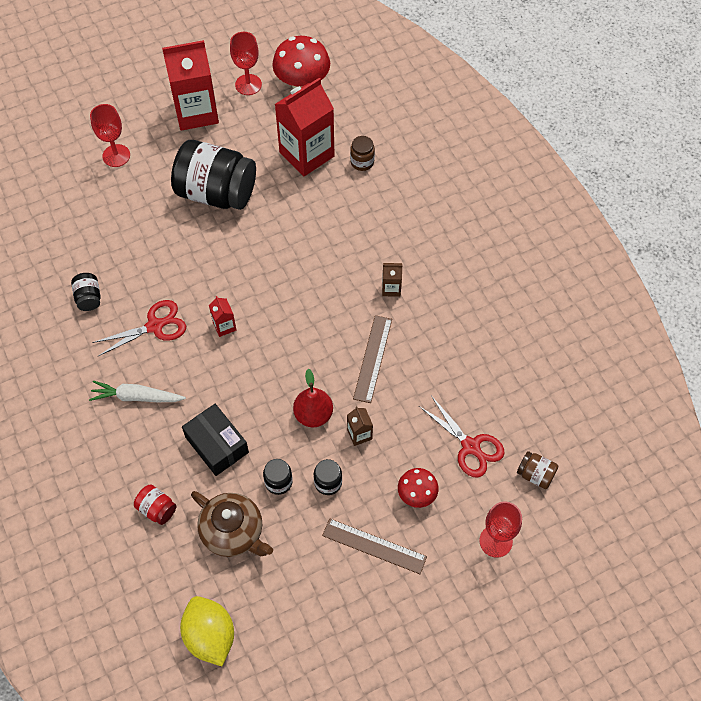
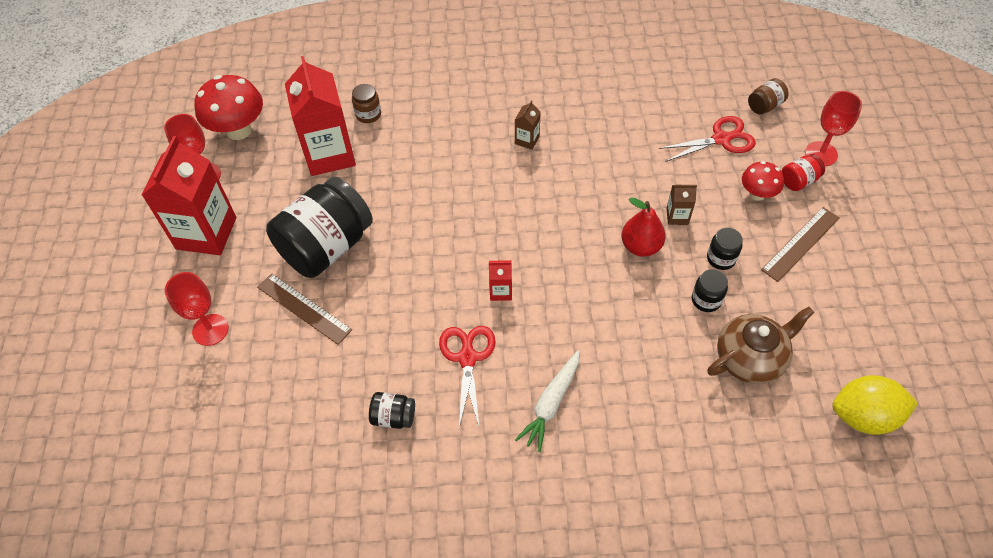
camera: 65 degrees left, 5 degrees down
(157, 509) = (700, 424): red jar -> red jar (798, 181)
(217, 445) = (642, 342): black box -> none
(373, 358) = (598, 179): brown ruler -> brown ruler (304, 308)

